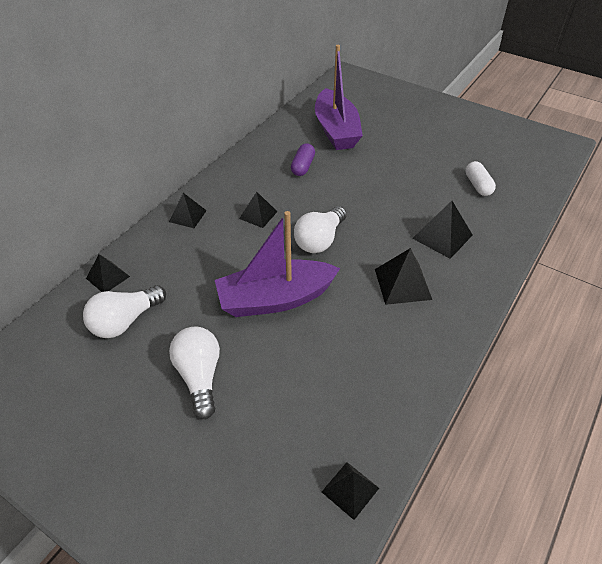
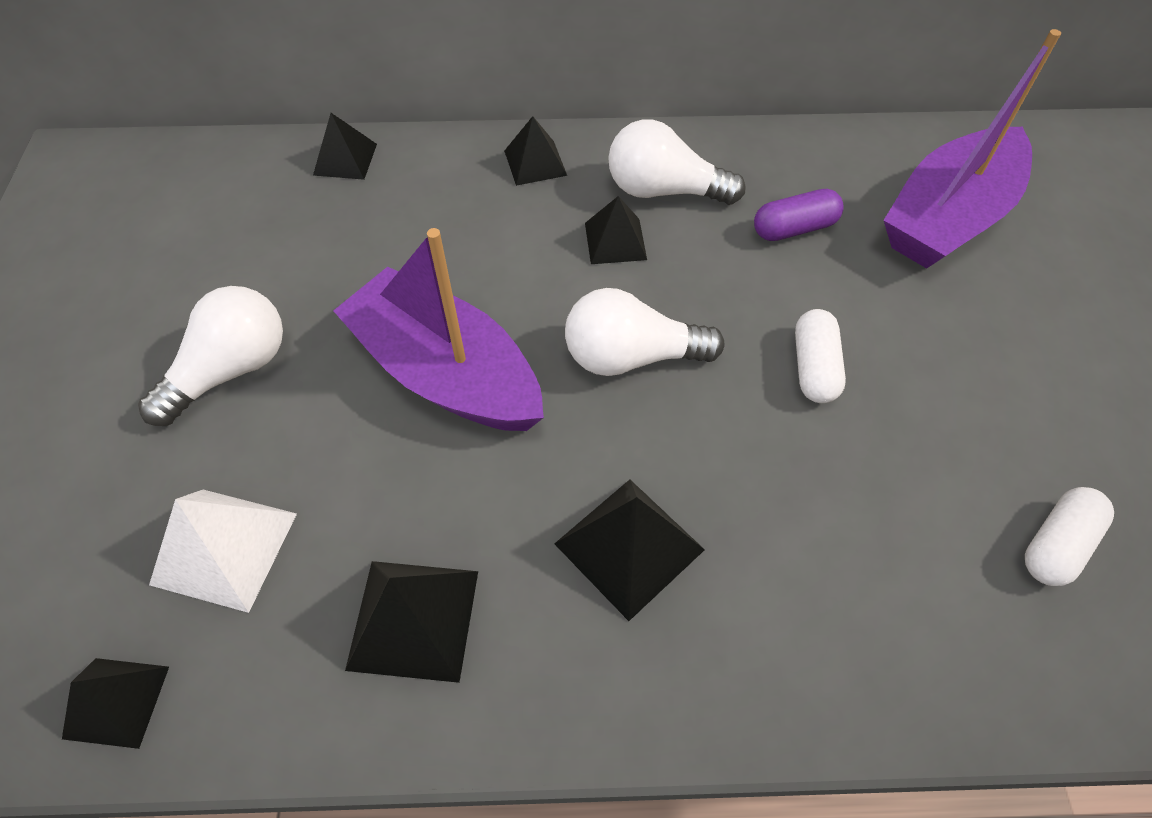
camera: 55 degrees right, 10 degrees up
(125, 321) = (279, 227): white light bulb -> white light bulb (664, 190)
(301, 417) = (225, 548): none -> white pyramid
(368, 197) = (814, 367): none -> white capsule
(442, 236) = (823, 552): black pyramid -> black pyramid (414, 619)

